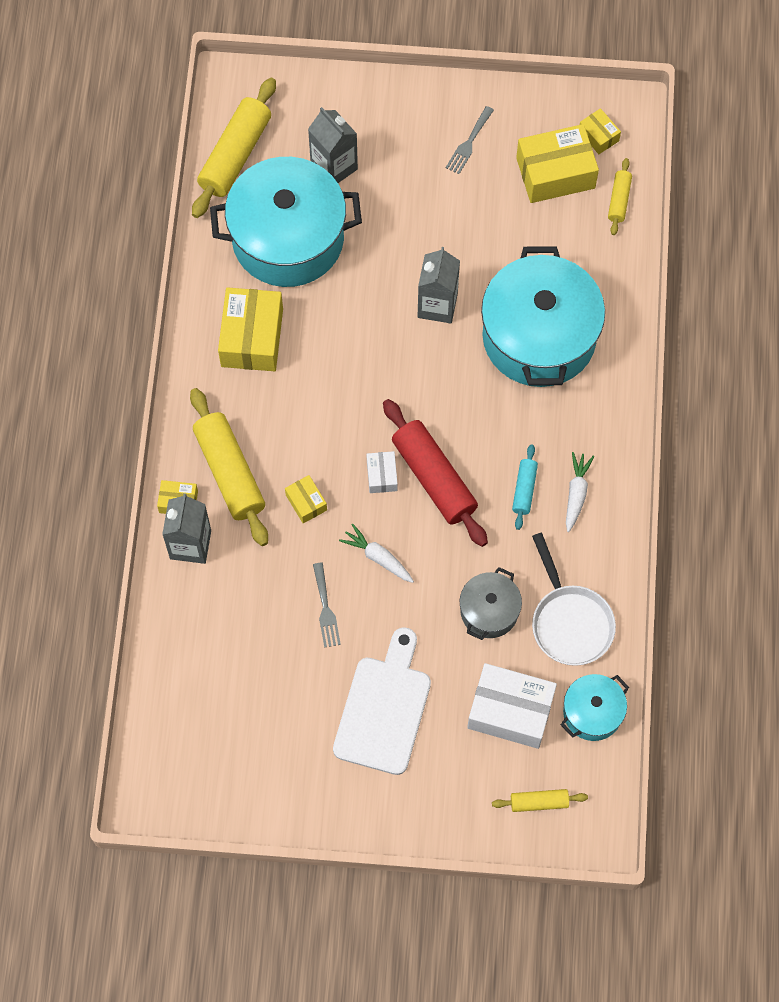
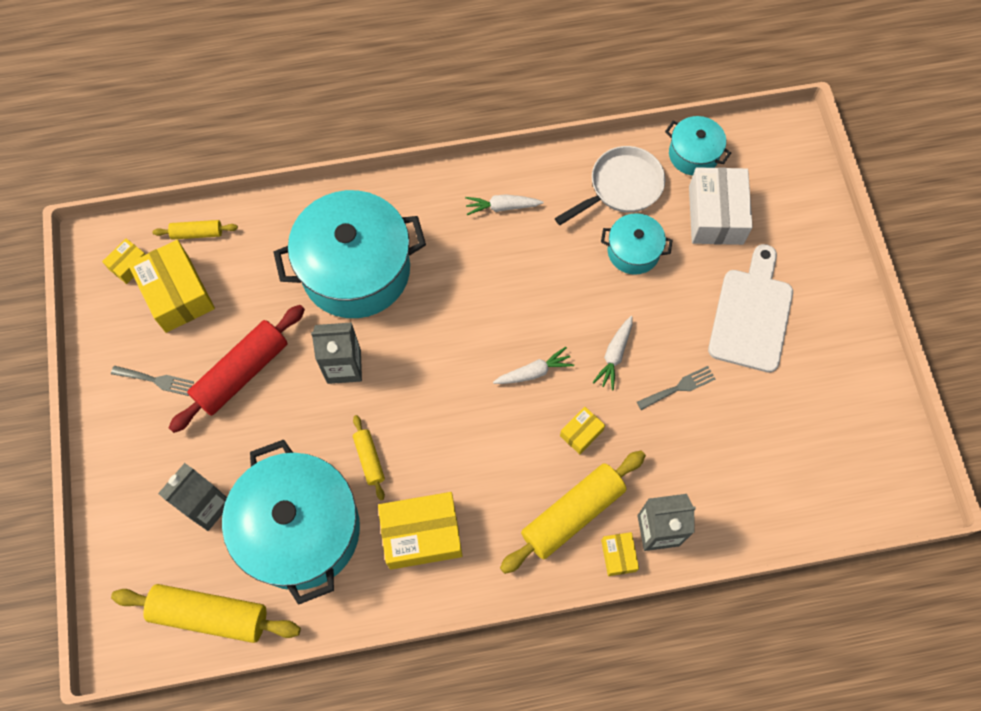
camera: 105 degrees left, 0 degrees up
(382, 476) = (534, 372): white box -> white carrot
(384, 708) = (751, 314): white cutting board -> white cutting board turned 105 degrees clockwise
(434, 478) = (522, 326): red rolling pin -> red rolling pin (242, 373)
(489, 611) = (633, 251): grey pot -> turquoise pot
(524, 489) = (511, 249): turquoise rolling pin -> none
(539, 802) = (783, 177): yellow rolling pin -> yellow rolling pin (369, 459)

